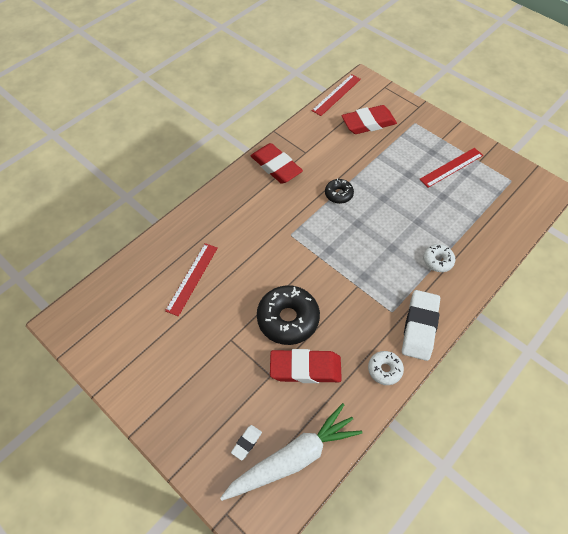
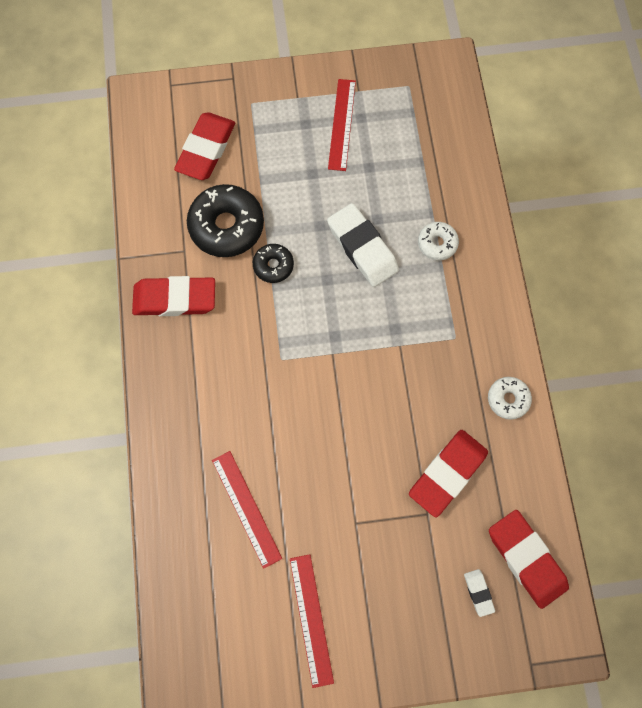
camera: 50 degrees left, 15 degrees up
(288, 319) = (380, 446): black donut -> black donut (226, 226)
(293, 458) = (526, 558): white carrot -> red eraser
(336, 94) = (131, 145): red ruler -> red ruler (311, 619)
(419, 327) = (492, 327): white eraser -> white eraser (362, 248)

